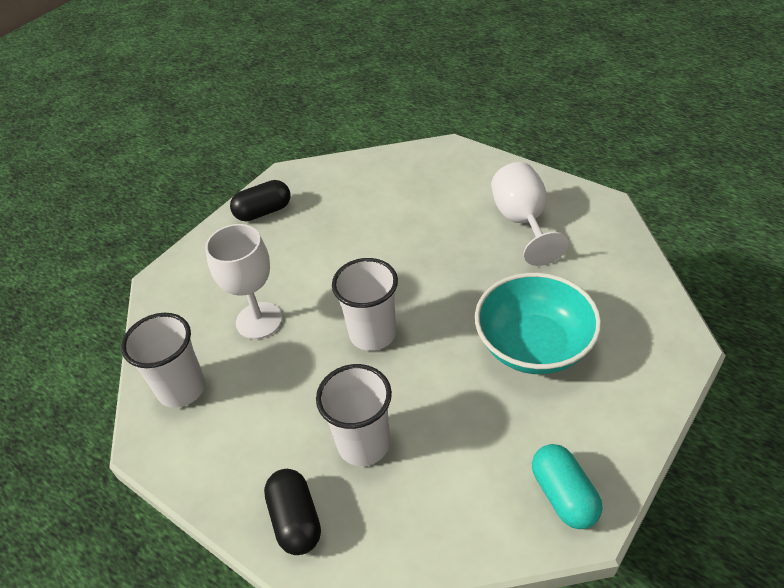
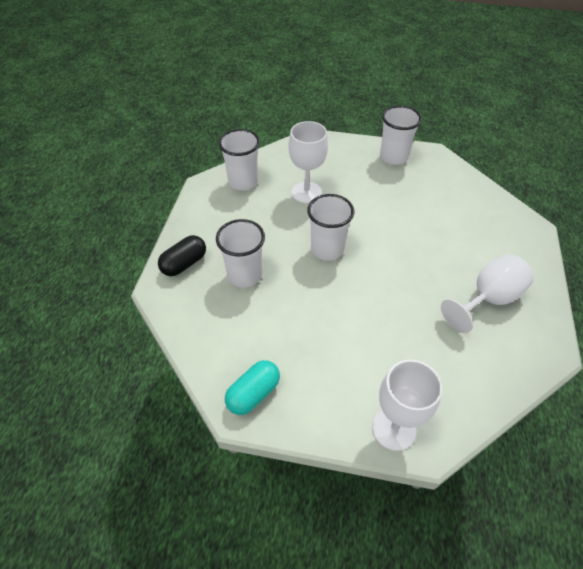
camera: 60 degrees right, 5 degrees up
(263, 212) = (393, 157): black capsule -> white cup
(533, 346) = (368, 342): turquoise bowl -> none
(655, 366) = (394, 429): none -> white goblet

